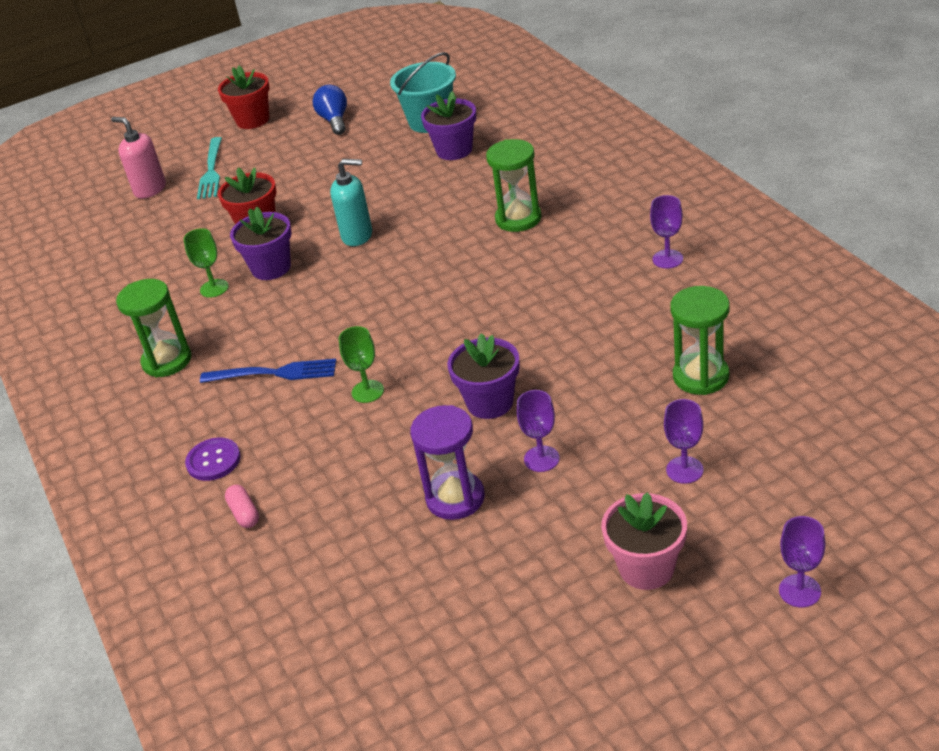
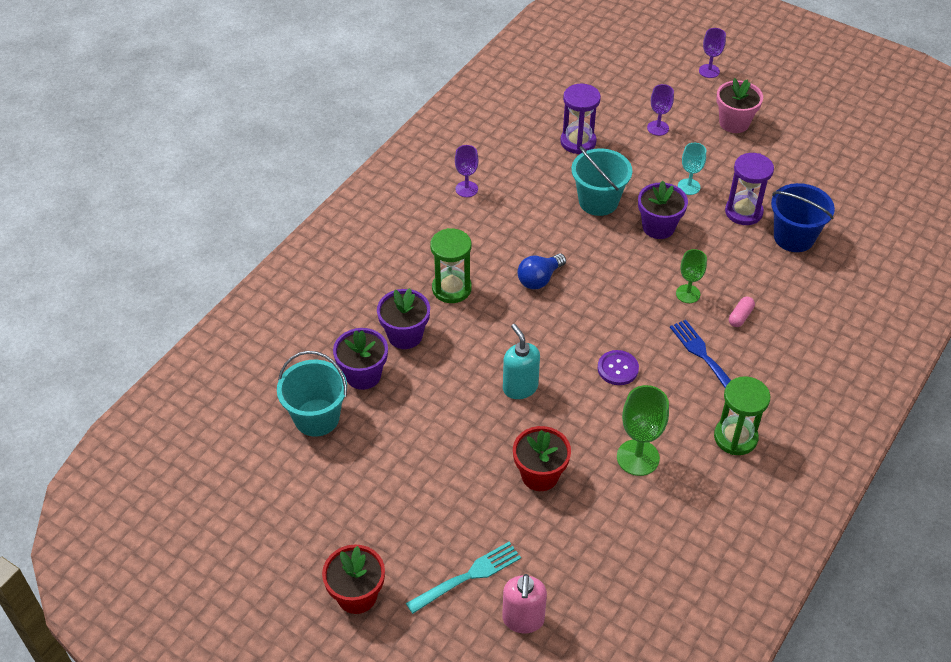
camera: 125 degrees left, 10 degrees up
(213, 461) = (801, 347): purple button -> purple button (617, 368)
(214, 288) = (638, 457): green goblet -> green goblet, size x1.59
(244, 513) = (827, 305): pink capsule -> pink capsule (740, 316)
(271, 268) = (591, 429): purple flower pot -> purple flower pot (405, 335)
(334, 120) = (337, 507): blue light bulb -> blue light bulb (539, 279)
(373, 532) = (794, 237): none -> blue bucket
(541, 459) = (688, 187): purple goblet -> turquoise goblet
(572, 362) = (598, 201): none -> turquoise bucket
(701, 376) = (578, 142): green hourglass -> purple hourglass

